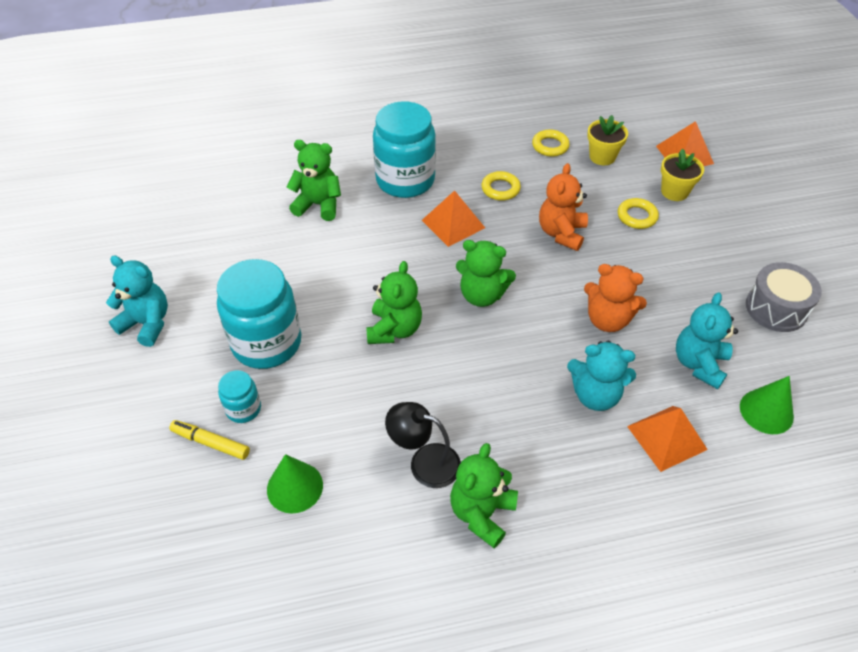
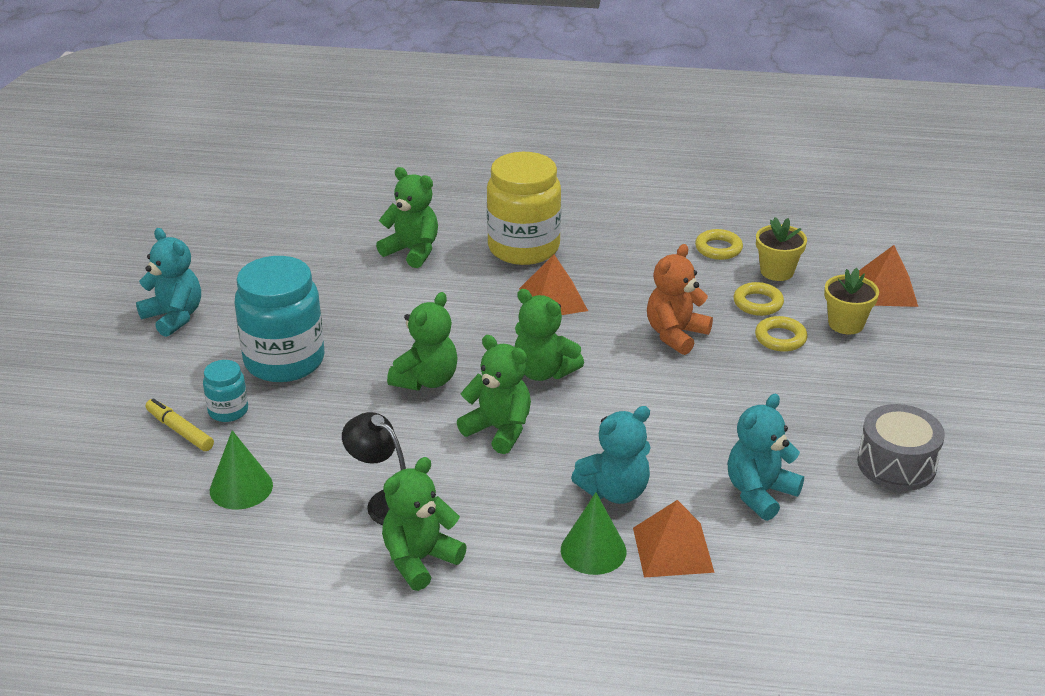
camera: 20 degrees right, 15 degrees down
(405, 180) = (523, 248): turquoise jar -> yellow jar
(477, 362) = (499, 430): none -> green teddy bear
(500, 189) = (630, 278): yellow ring -> yellow ring (758, 303)
(595, 395) = (615, 491): turquoise teddy bear -> turquoise teddy bear turned 60 degrees counterclockwise
(607, 320) = (676, 427): orange teddy bear -> none
(766, 411) = (812, 556): green cone -> green cone (593, 550)

